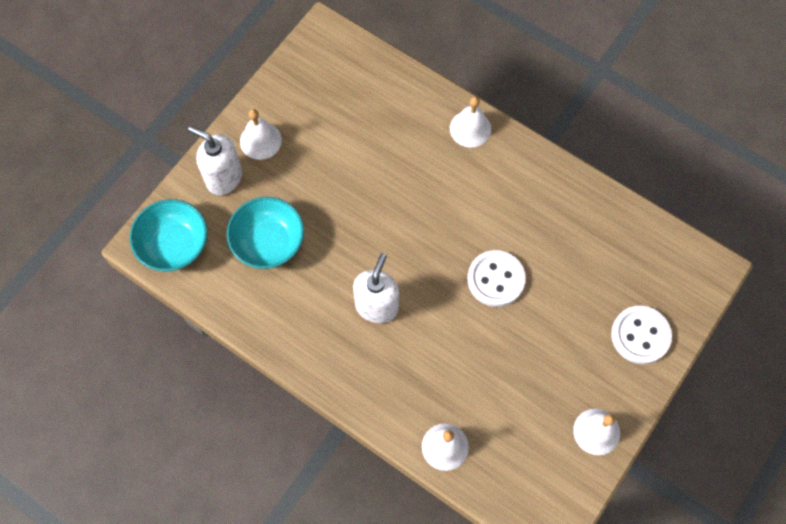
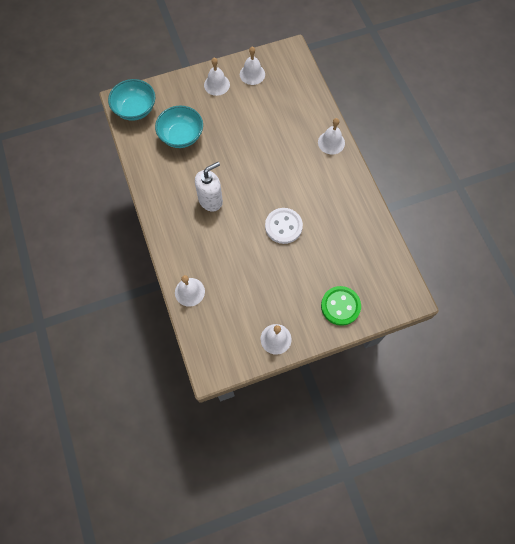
camera: 35 degrees right, 0 degrees up
(224, 178) = (184, 92): white soap dispenser -> none
(297, 96) = (252, 74): none -> white bell
(640, 335) = (340, 306): white button -> green button

